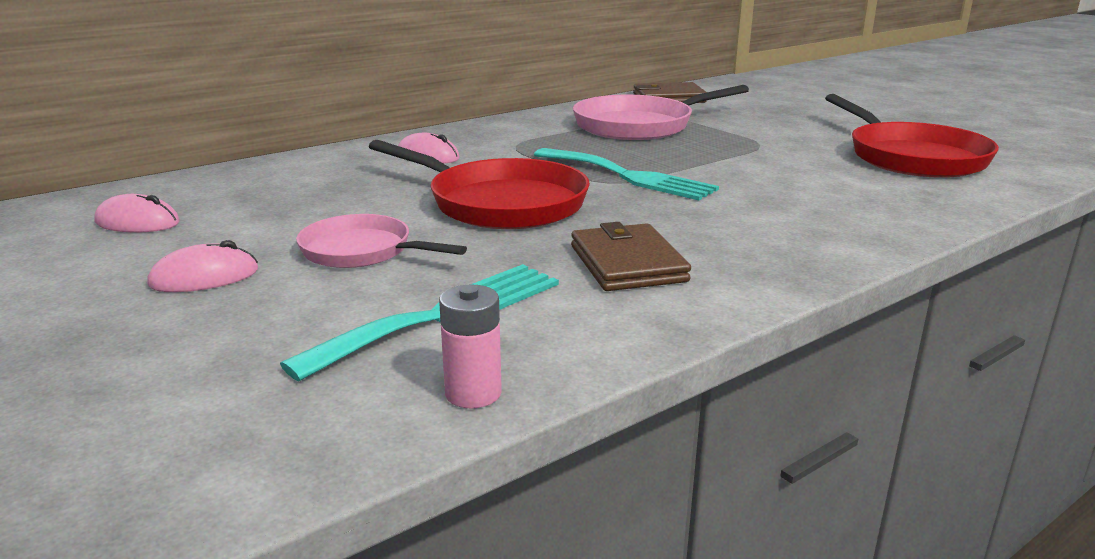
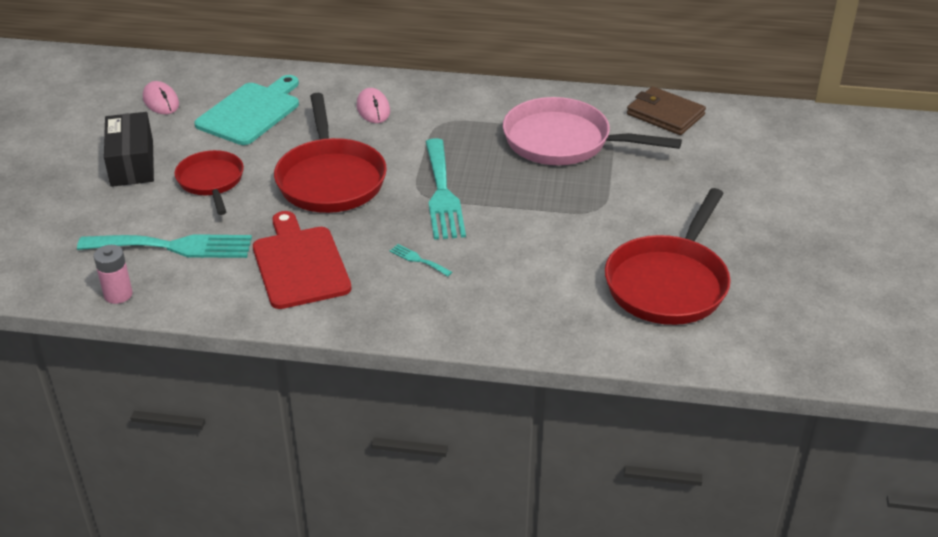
camera: 45 degrees right, 15 degrees up
(204, 277) = (132, 163): pink mouse -> black box
(290, 194) = (251, 112): none -> turquoise cutting board
(362, 251) = (211, 182): pink pan -> red pan
(627, 264) = (299, 264): brown wallet -> red cutting board
(723, 215) = (418, 260): none -> turquoise fork

